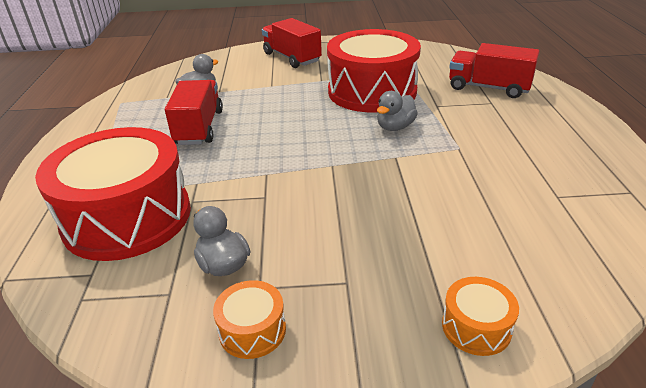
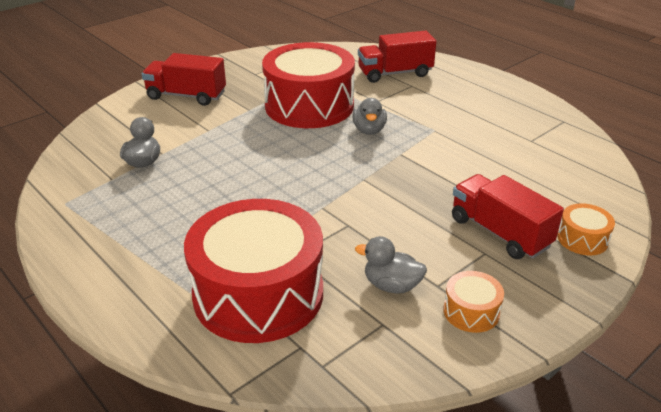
camera: 40 degrees left, 0 degrees up
(199, 127) = (198, 194): red truck -> red truck (499, 232)

